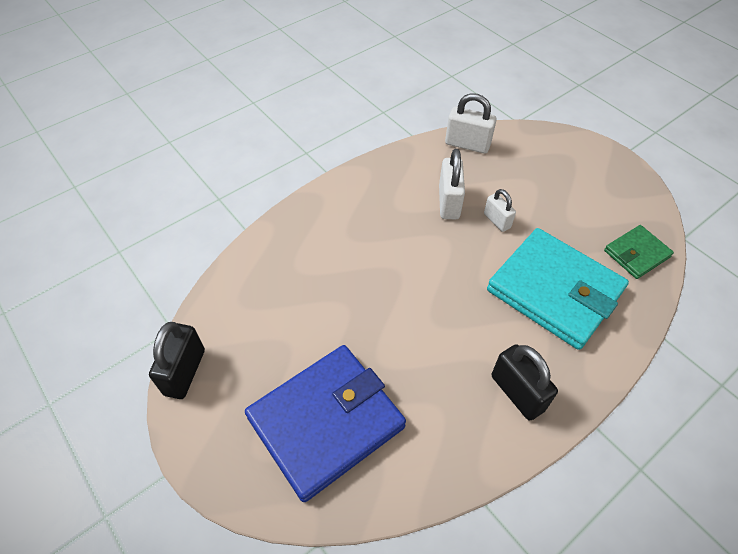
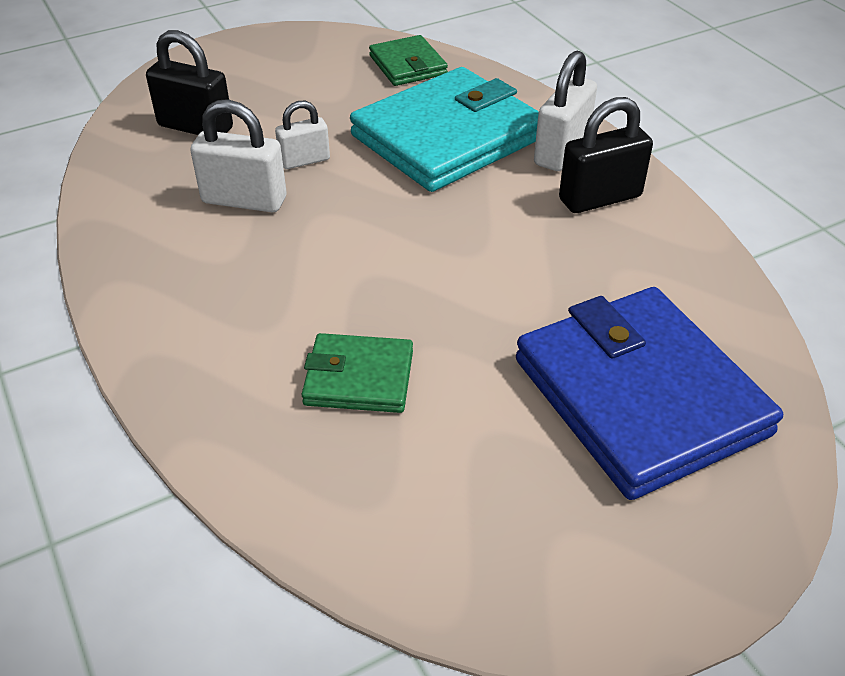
camera: 80 degrees left, 10 degrees down
(185, 372) = (525, 608): black padlock -> black padlock (195, 127)
(320, 282) = (359, 378): none -> green wallet
(467, 144) = (125, 160): white padlock -> white padlock (561, 151)

